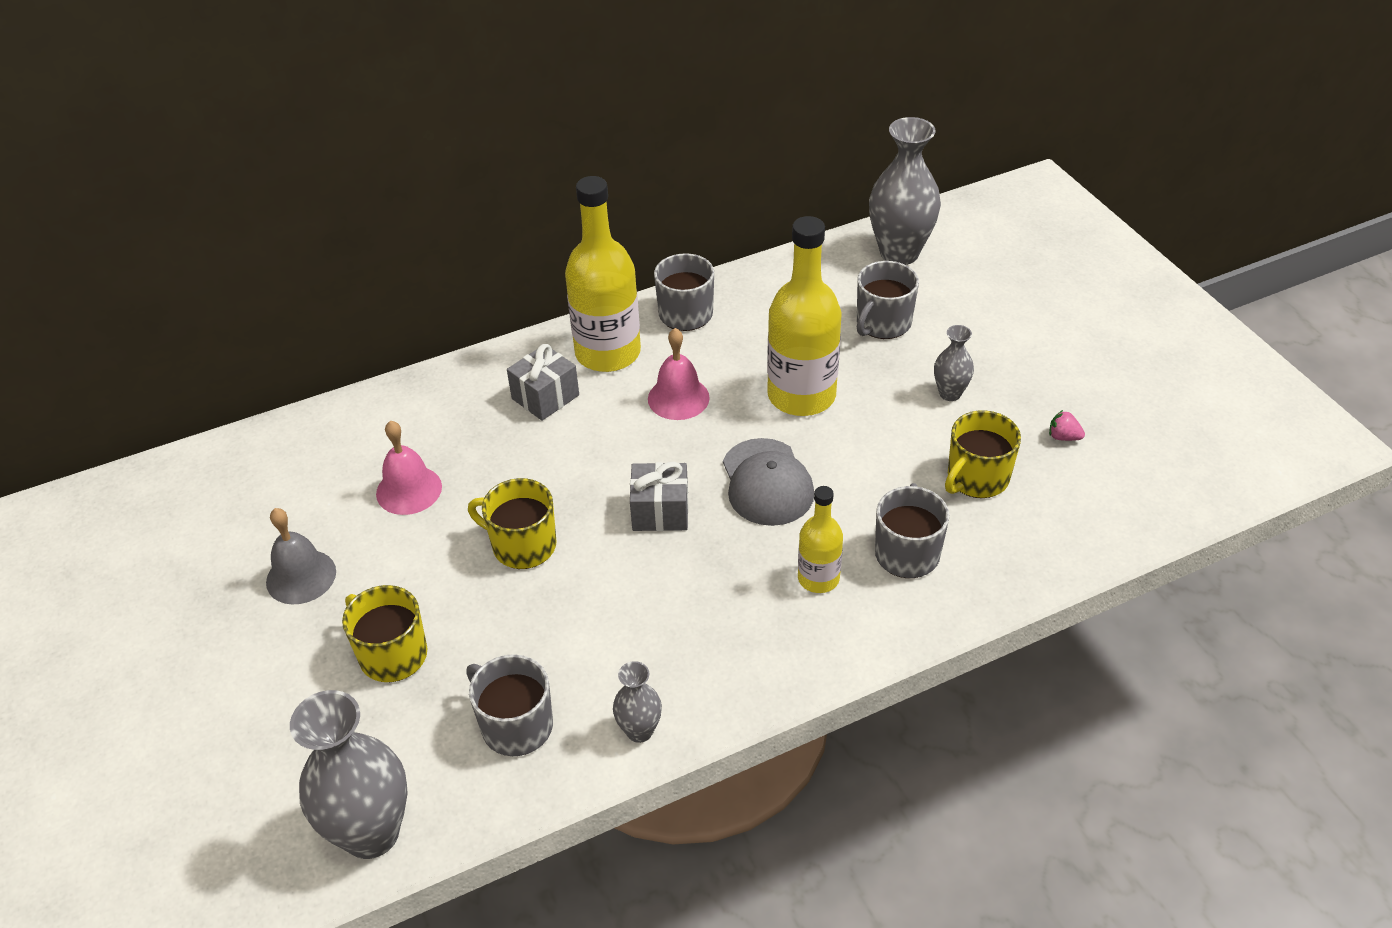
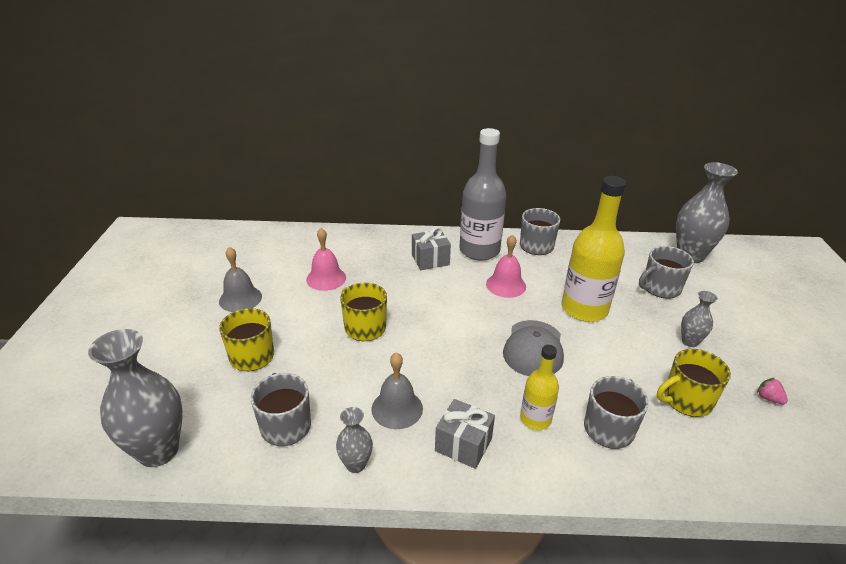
camera: 25 degrees right, 10 degrees down
(608, 353) = (479, 250): yellow bottle -> grey bottle
(643, 639) = (397, 408): none -> grey bell
(660, 511) = (456, 340): grey gift -> grey gift (463, 444)

